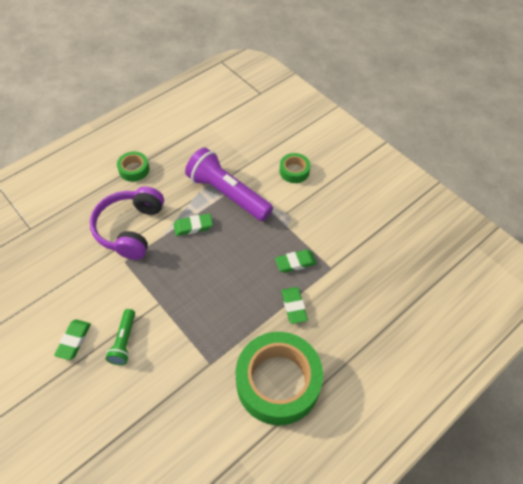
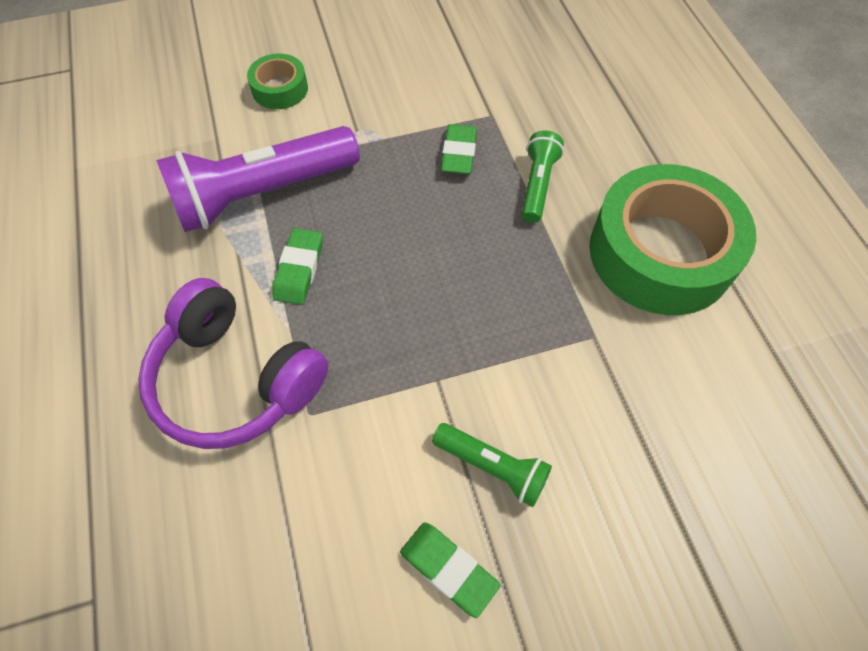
camera: 65 degrees left, 5 degrees up
(134, 169) = (87, 328): green tape -> none
(294, 306) = (537, 185): green eraser -> green flashlight

